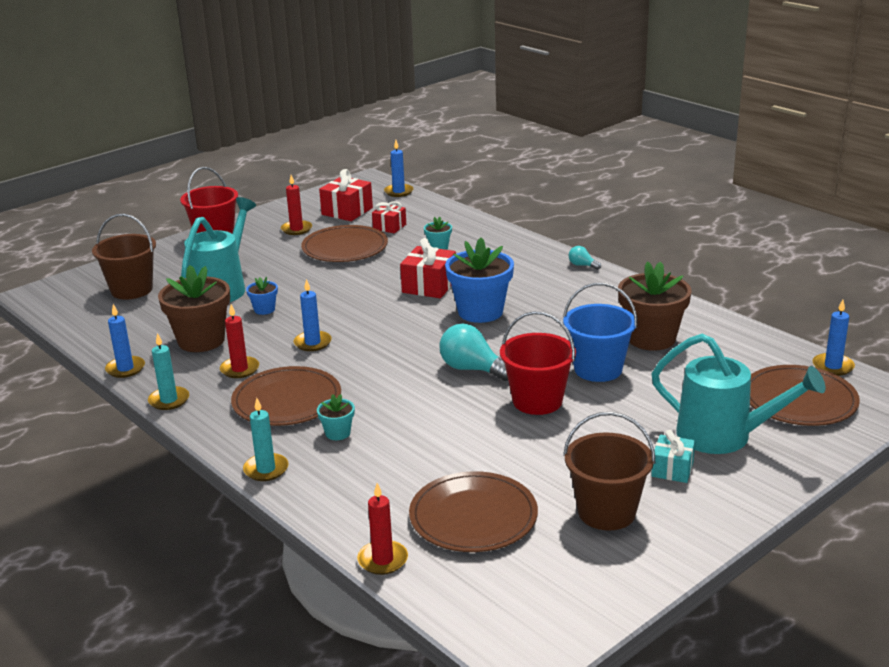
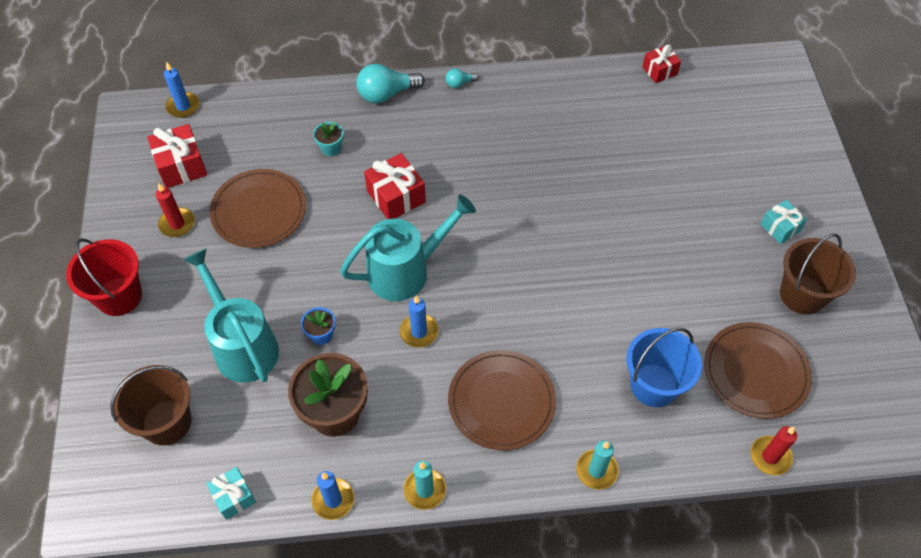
camera: 55 degrees left, 30 degrees up
(94, 334) = (234, 497): none -> turquoise gift
(240, 369) = (417, 409): red candle -> none
(338, 433) = (581, 393): turquoise flower pot -> none
(389, 227) = (251, 156): red gift -> red gift (659, 71)
(472, 369) = (559, 252): turquoise light bulb -> turquoise light bulb (386, 94)
(480, 312) = (473, 191): blue flower pot -> none
(537, 401) = (638, 242): red bucket -> none
(598, 369) = (624, 180): blue bucket -> blue bucket (654, 385)
(651, 338) = (608, 123): brown flower pot -> none
(724, 436) = (763, 174): turquoise watering can -> turquoise watering can (406, 270)
(799, 400) = (751, 108): brown plate -> none
(833, 366) = (725, 62): blue candle -> none

